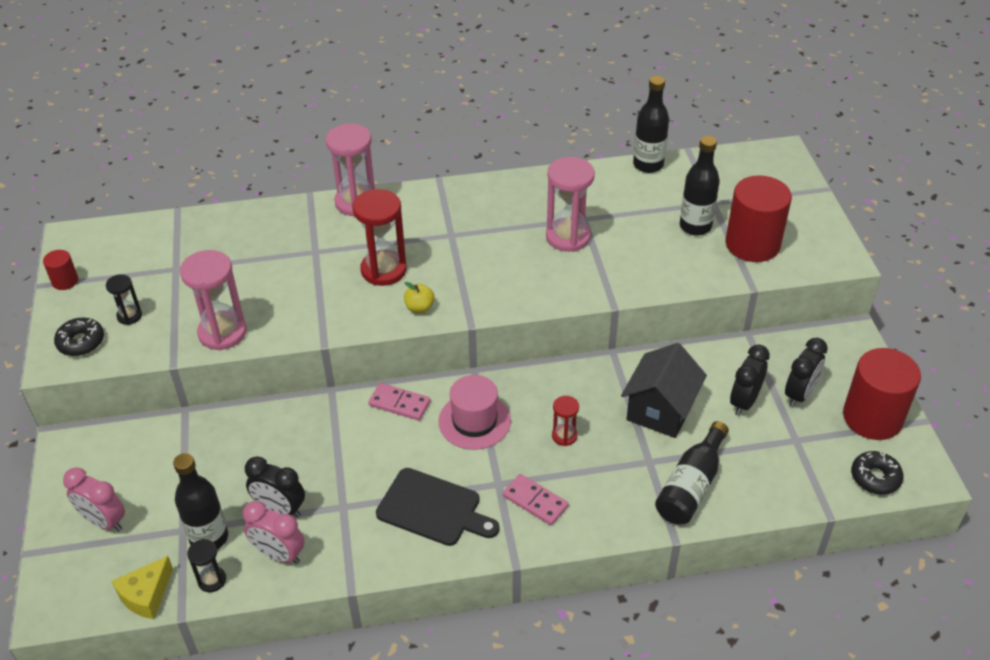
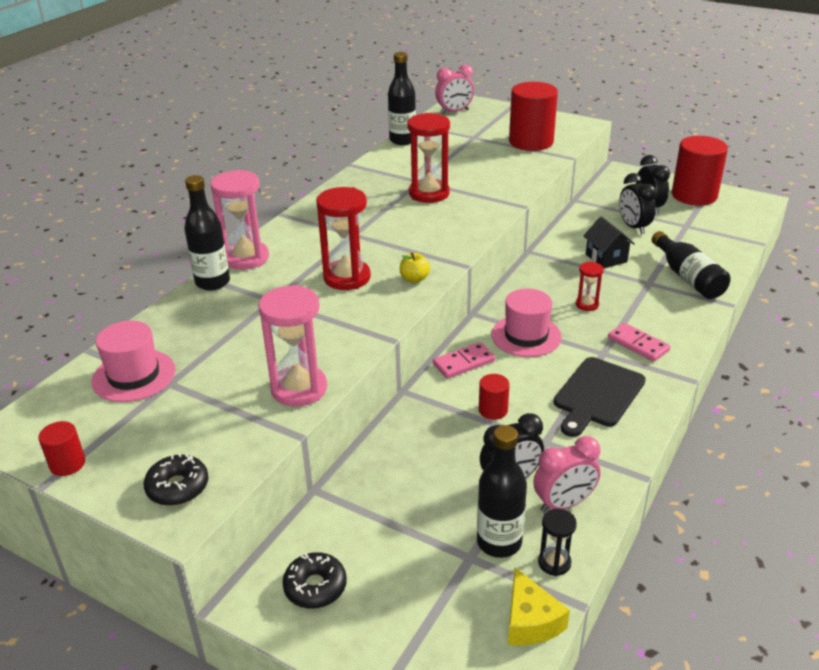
camera: 50 degrees left, 10 degrees down
(104, 521) = (397, 614): pink clock -> pink clock (454, 112)
(129, 316) = (190, 438): black hourglass -> none
(169, 247) = (134, 376): none -> pink hat
(354, 454) = (493, 410): none -> red cylinder
(433, 509) = (597, 395): black cutting board -> black cutting board turned 150 degrees clockwise
(535, 501) = (638, 344): pink domino -> pink domino turned 60 degrees clockwise
(568, 237) = (429, 193): pink hourglass -> red hourglass
(660, 410) = (606, 258): black house -> black house, size x0.66
(695, 226) = (487, 151): black bottle -> black bottle (213, 282)
(875, 478) = (744, 216): black donut -> black donut (315, 587)

